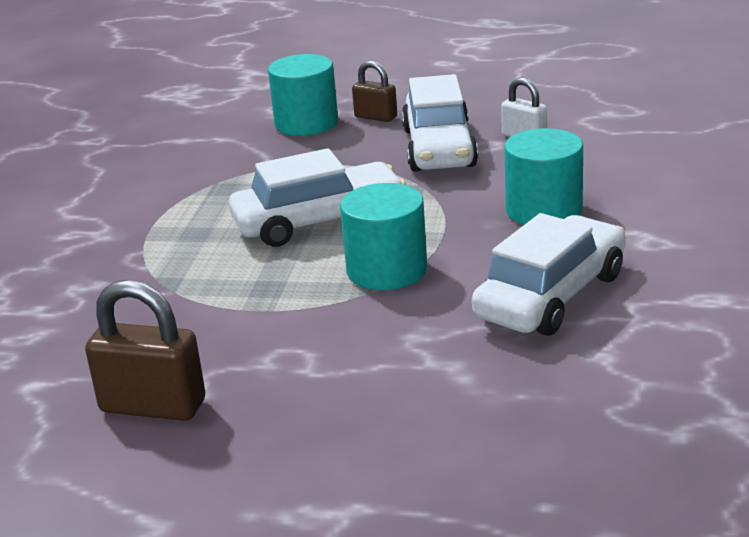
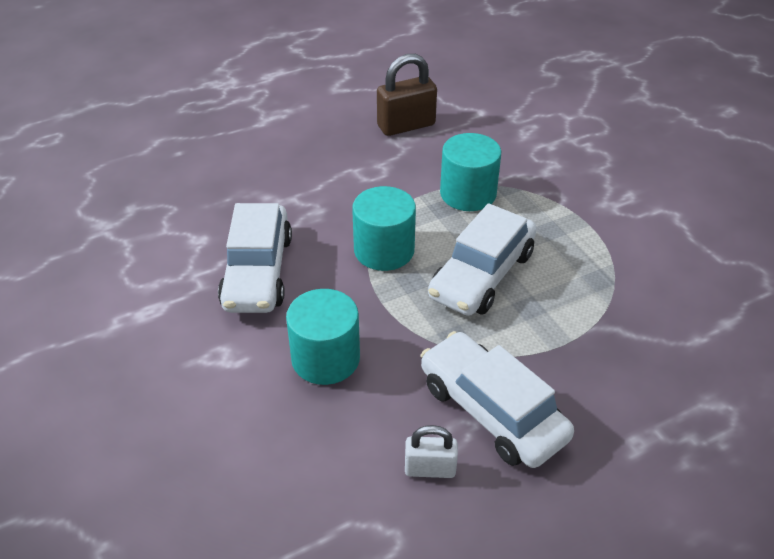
camera: 140 degrees right, 15 degrees up
(306, 123) = (659, 397): turquoise cylinder -> turquoise cylinder (468, 194)
(376, 117) = (610, 440): brown padlock -> none

